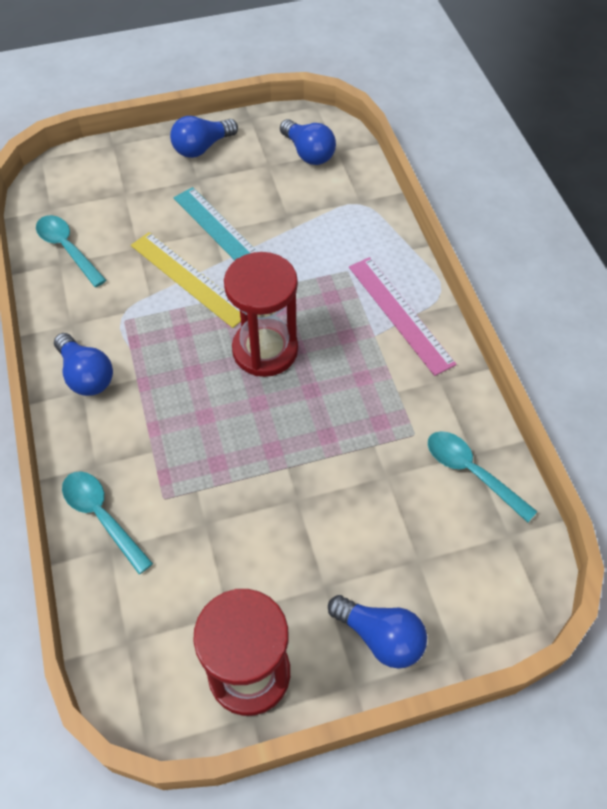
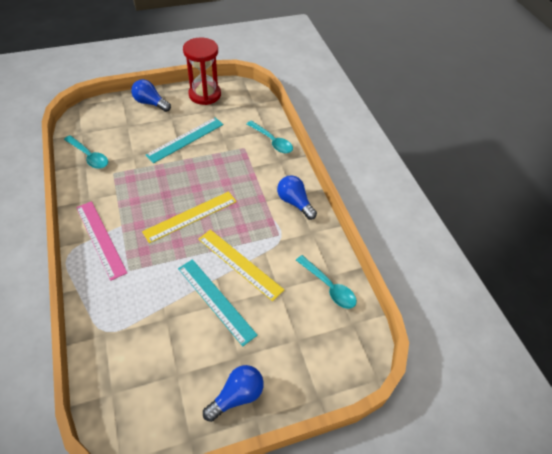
camera: 175 degrees right, 5 degrees down
(265, 350) = (190, 216): red hourglass -> yellow ruler
(286, 520) = (185, 139): none -> turquoise ruler
(308, 153) = (139, 390): blue light bulb -> none

